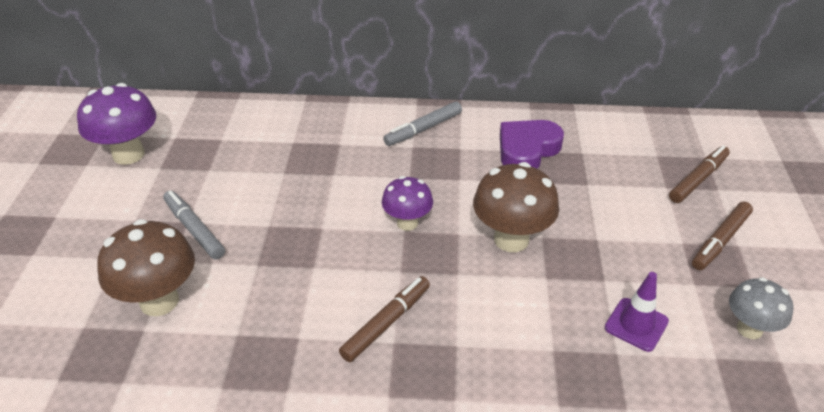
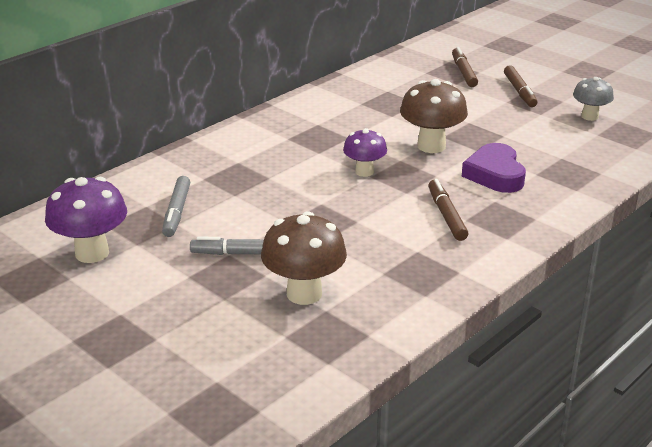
camera: 50 degrees left, 10 degrees down
(423, 129) = (275, 127): grey marker -> grey marker (177, 212)
(527, 150) = (356, 105): purple heart -> purple heart (495, 174)
(636, 324) = (548, 143): purple traffic cone -> none

